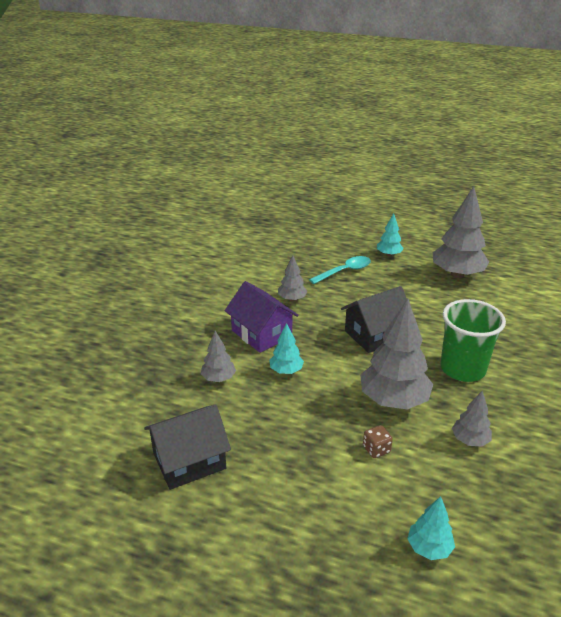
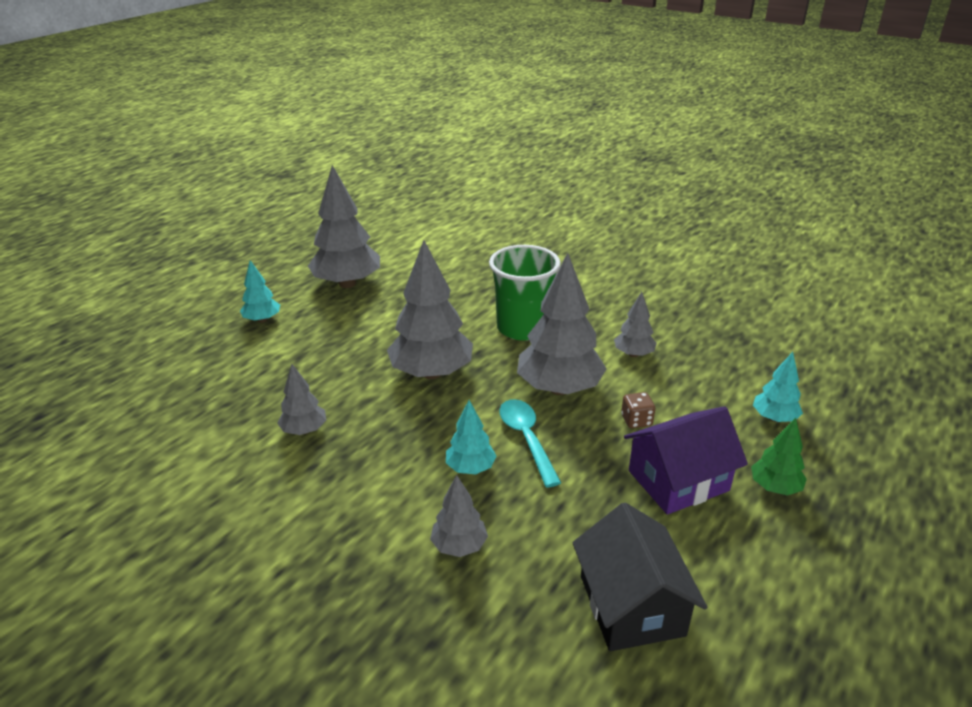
camera: 75 degrees left, 0 degrees up
(261, 333) = (372, 478): purple house -> purple house (678, 480)
(330, 545) = (775, 487): none -> green tree
(344, 271) = (271, 366): turquoise spoon -> turquoise spoon (526, 439)
(375, 335) = (432, 373): black house -> grey tree

